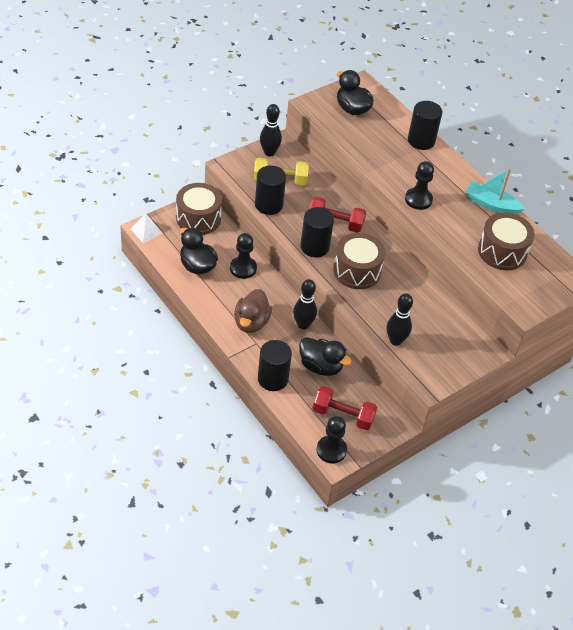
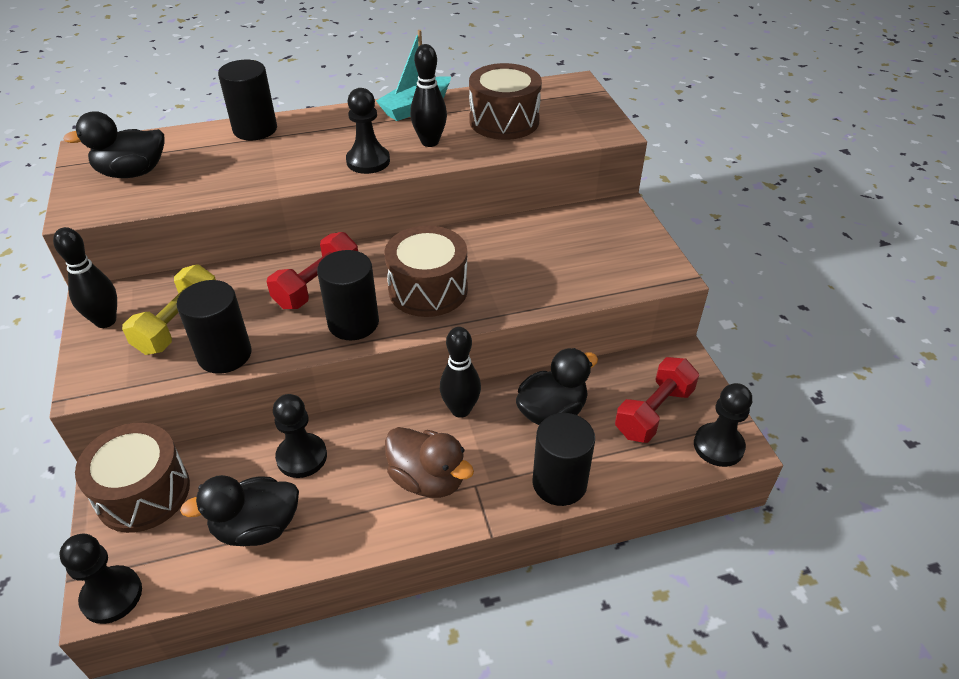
camera: 65 degrees left, 5 degrees down
(146, 231) = (112, 596): white pyramid -> black pawn
(395, 340) = (580, 287): black bowling pin -> black bowling pin (430, 142)

